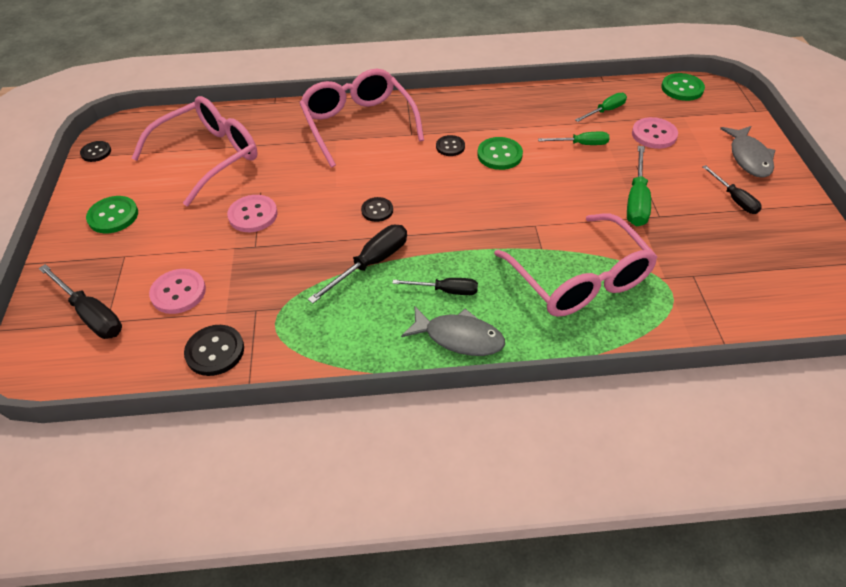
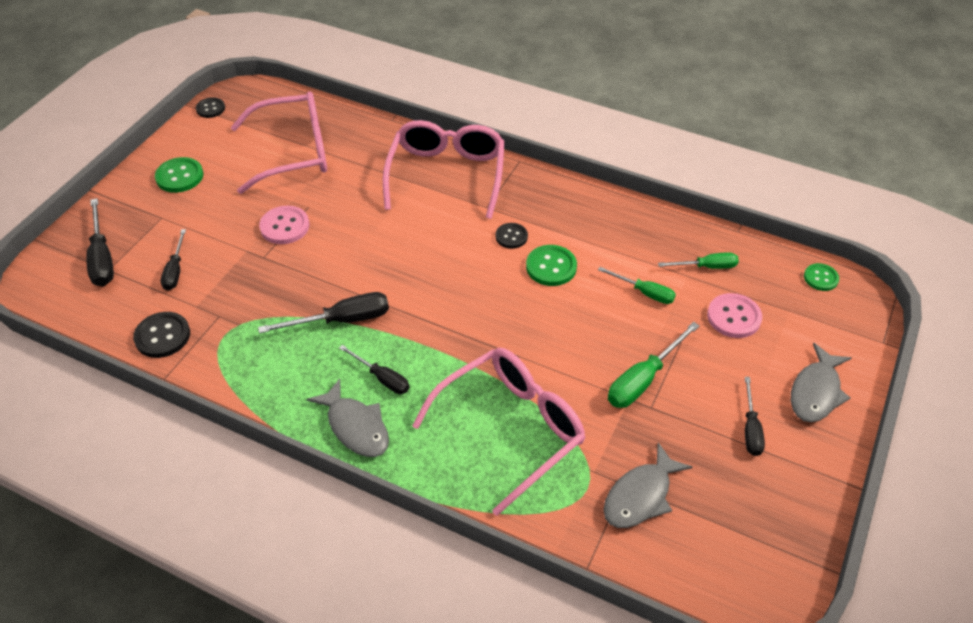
camera: 30 degrees right, 0 degrees up
(178, 292) = (175, 270): pink button -> black screwdriver
(377, 210) = (389, 271): black button -> none
(579, 279) = (510, 429): pink glasses -> pink glasses turned 135 degrees counterclockwise
(682, 88) = (820, 278): green button -> green button, size x0.66
(711, 277) = (640, 496): none -> grey fish

